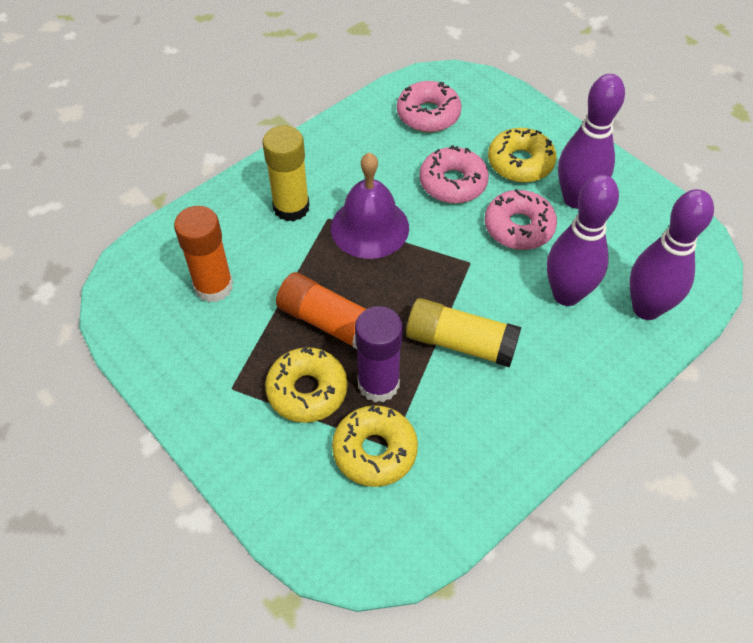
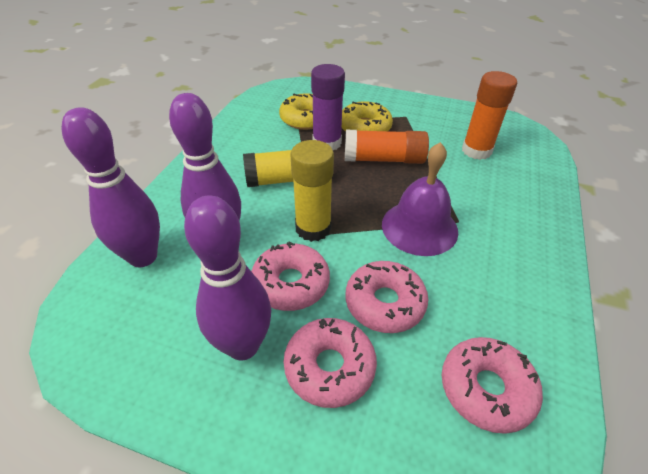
camera: 150 degrees right, 10 degrees down
(291, 207) = (494, 216): yellow glue stick -> yellow glue stick (313, 228)
(520, 163) = (329, 367): yellow donut -> pink donut

